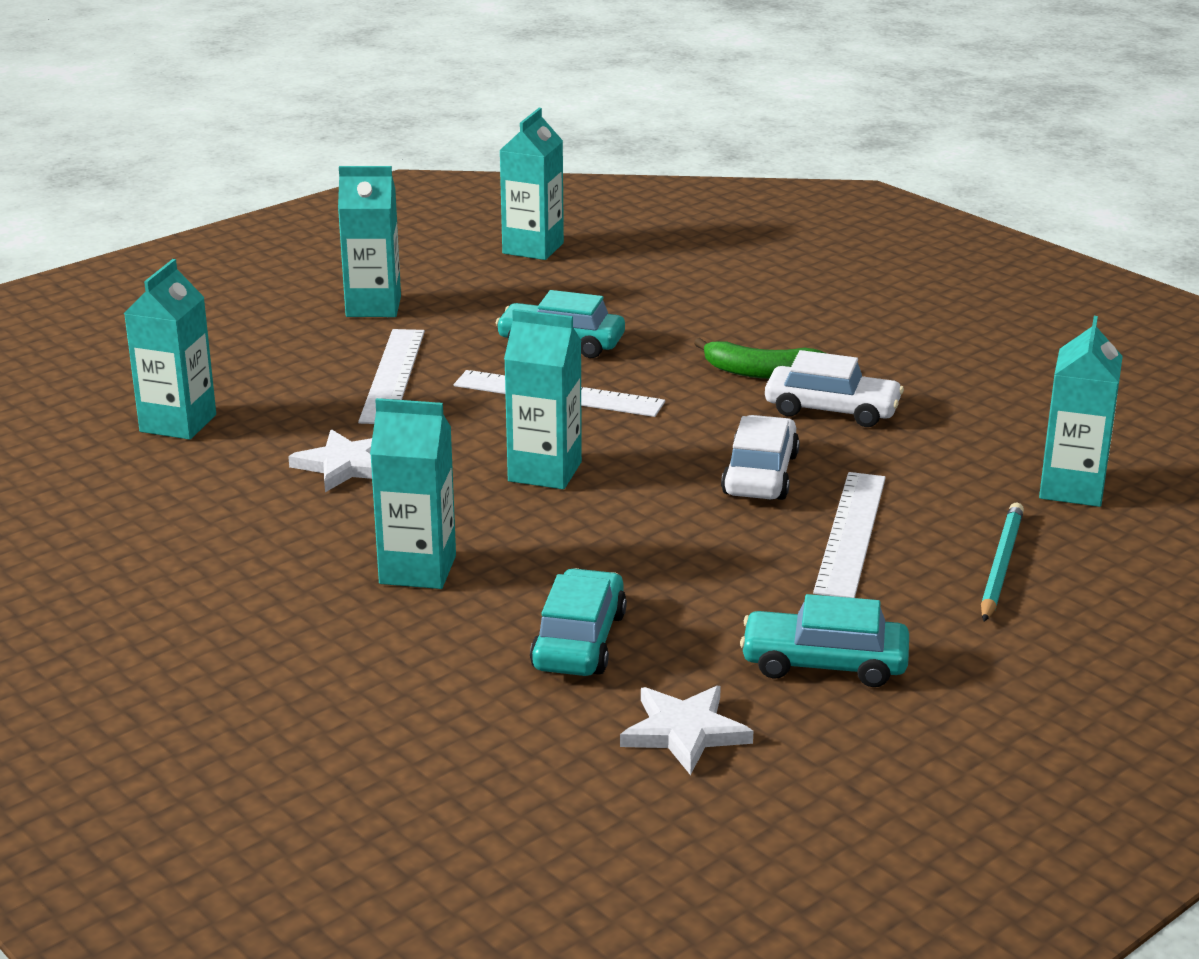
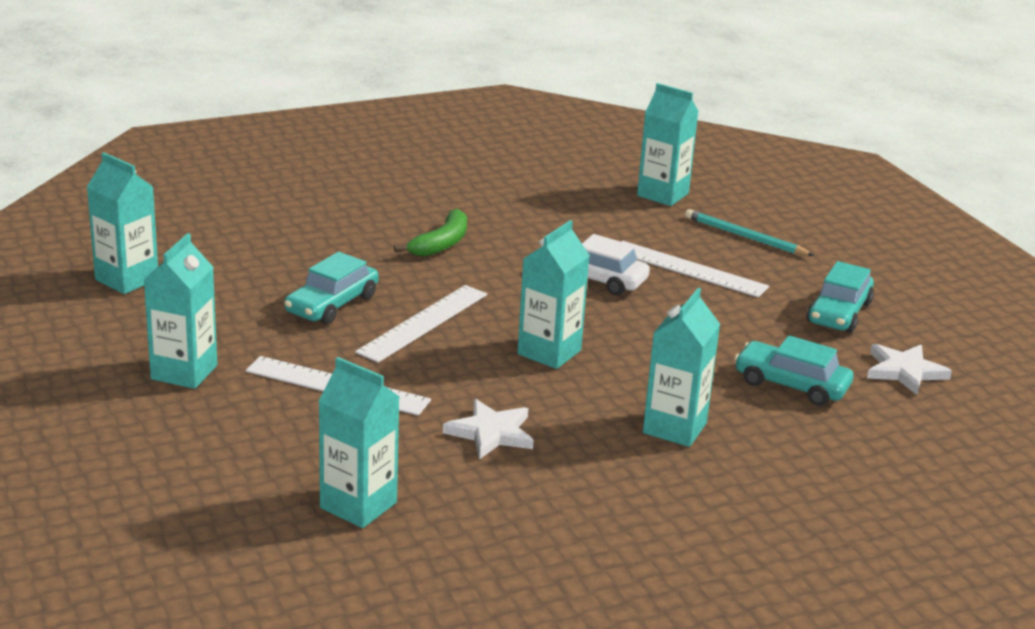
camera: 75 degrees left, 0 degrees up
(832, 410) = (515, 234): white car -> none

